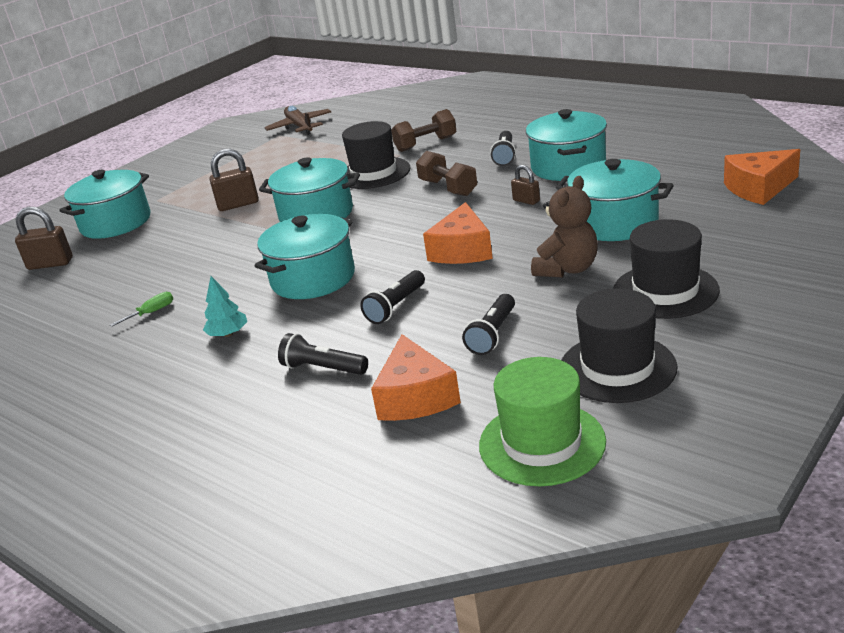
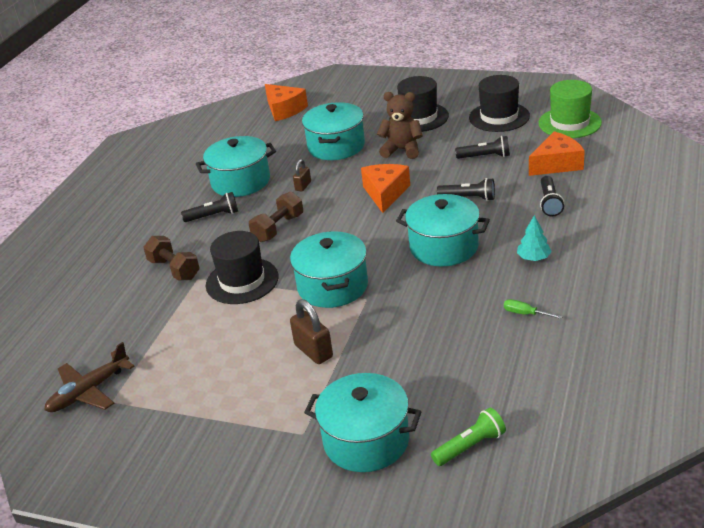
camera: 110 degrees left, 5 degrees up
(50, 264) = (470, 446): brown padlock -> green flashlight
(462, 250) = (385, 193): orange cheese -> orange cheese turned 75 degrees counterclockwise

